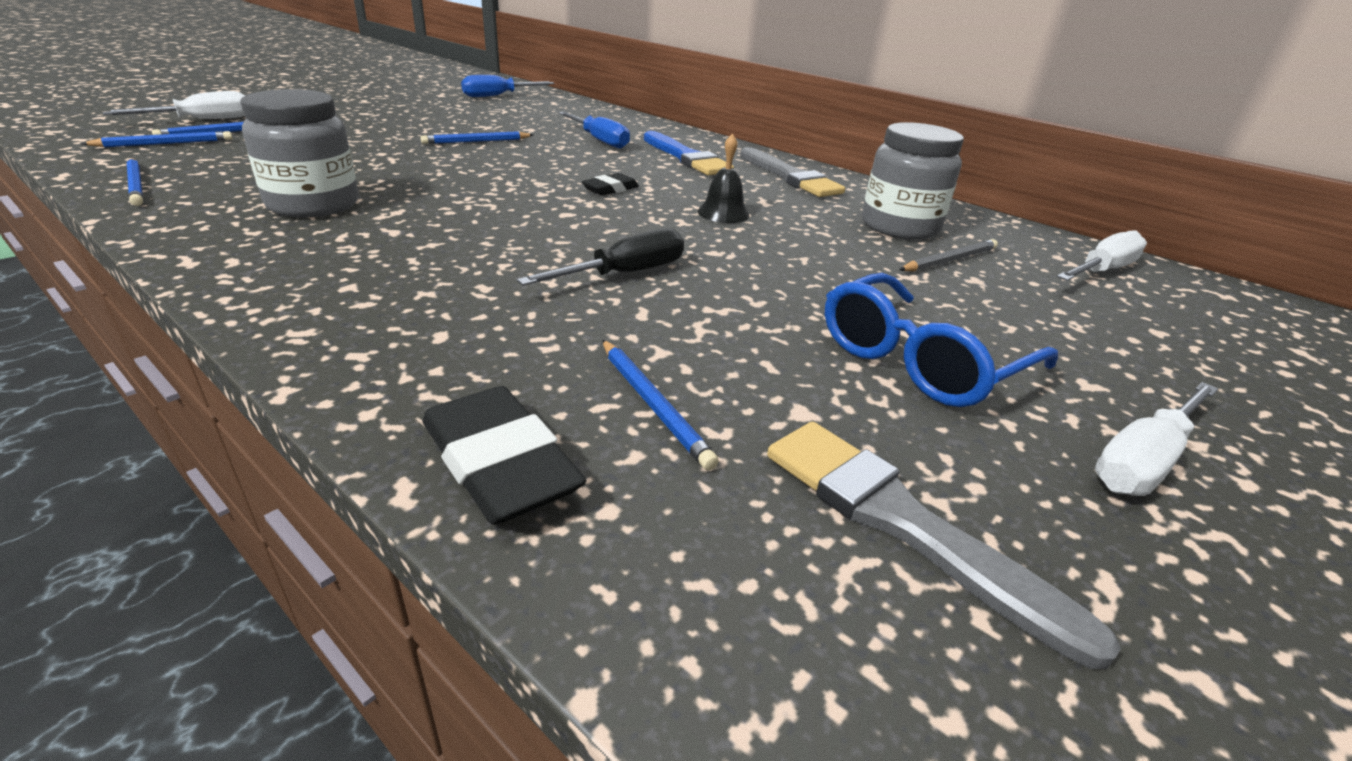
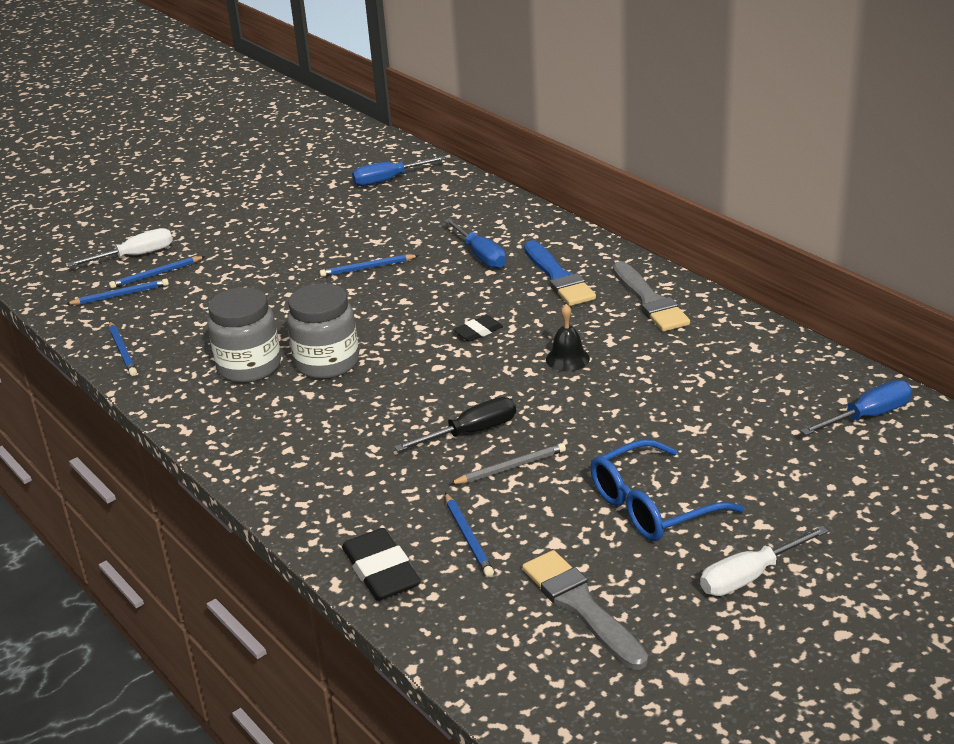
camera: 15 degrees right, 0 degrees up
(899, 227) = (718, 368): grey jar -> grey jar (327, 363)
(949, 260) = (738, 408): grey pencil -> grey pencil (510, 467)
(1101, 271) = (868, 416): white screwdriver -> blue screwdriver

